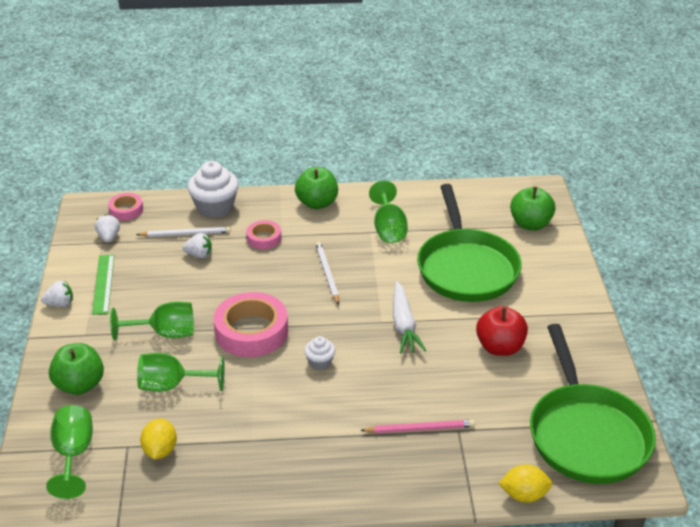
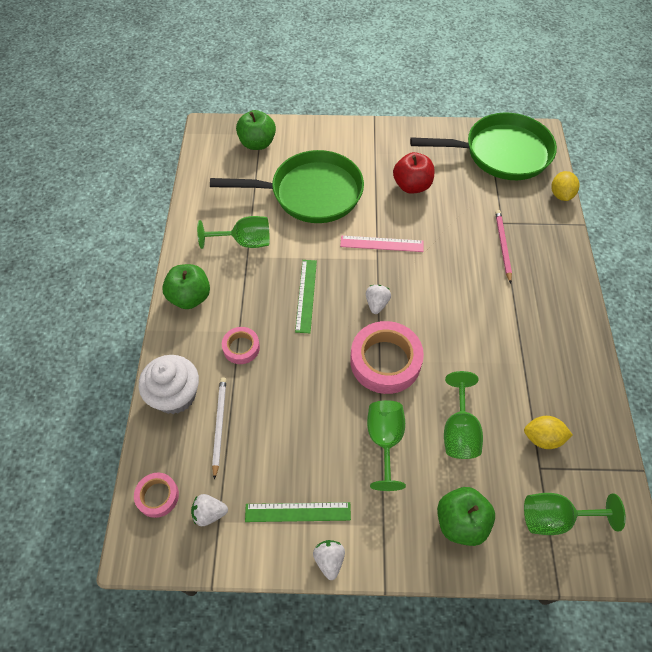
camera: 85 degrees left, 20 degrees up
(199, 255) = (259, 410): white strawberry -> white strawberry (376, 304)
(320, 362) = (428, 308): white cupcake -> none
(327, 273) = (306, 295): white pencil -> green ruler
(404, 324) = (381, 244): white carrot -> pink ruler

